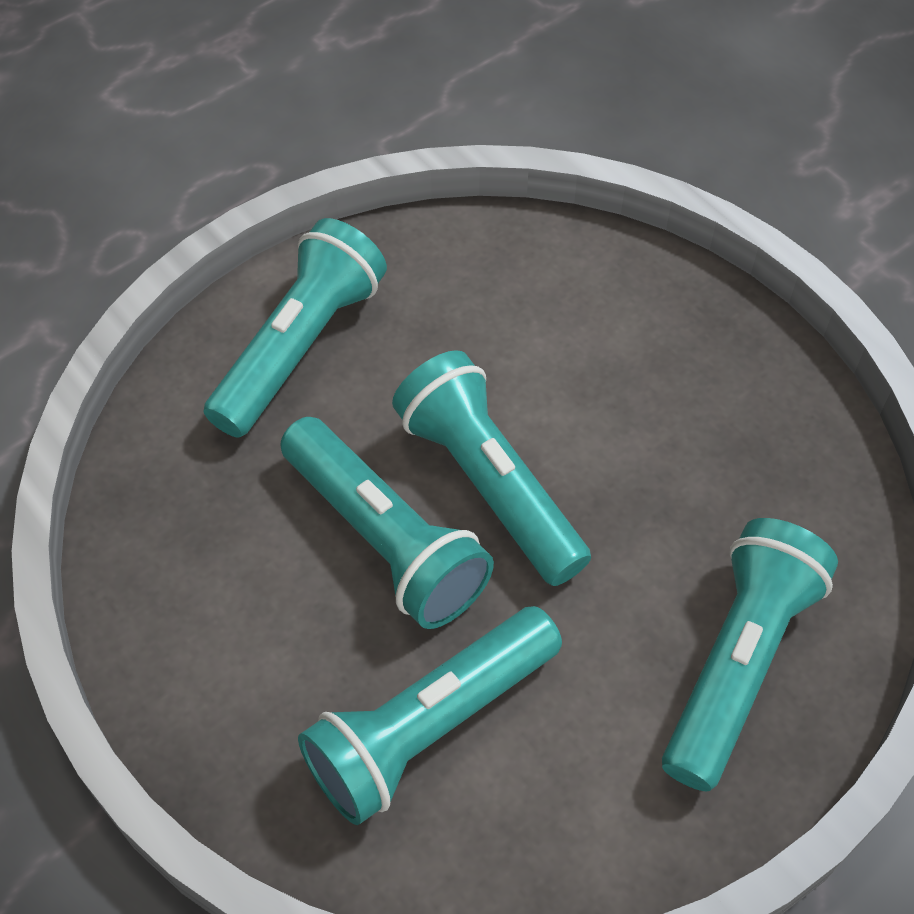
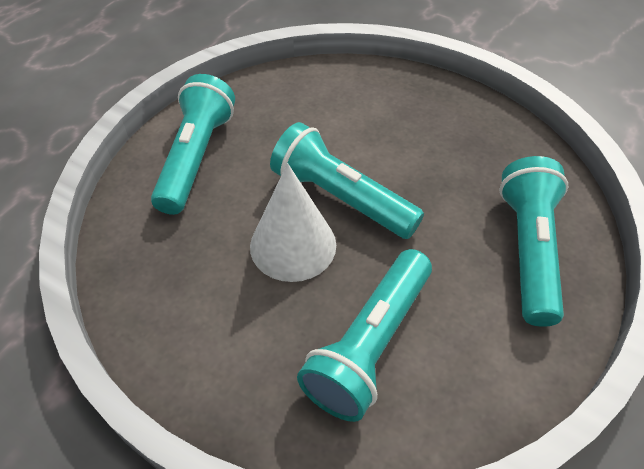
camera: 20 degrees left, 5 degrees down
(385, 539) = (293, 245): turquoise flashlight -> white cone

